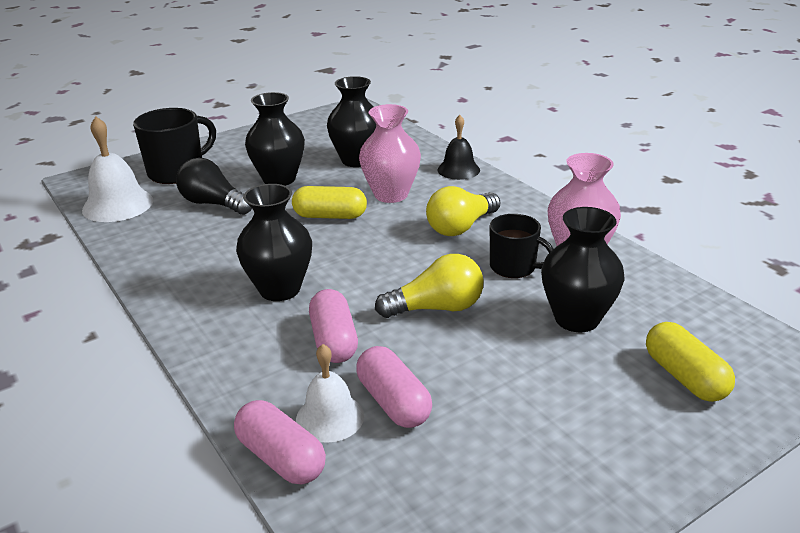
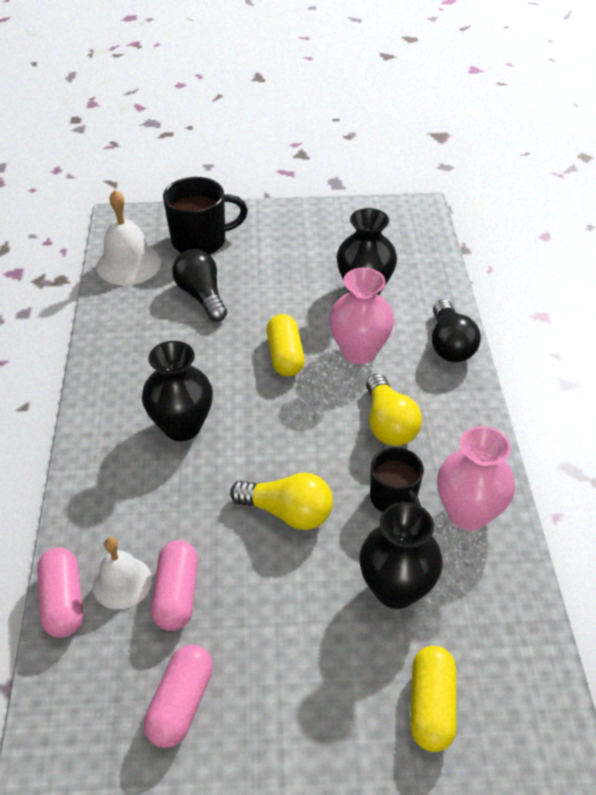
camera: 30 degrees right, 15 degrees up
(279, 179) = (277, 287): black vase -> none
(330, 216) = (285, 356): yellow capsule -> yellow capsule turned 45 degrees clockwise
(334, 340) = (181, 505): pink capsule -> pink capsule (181, 703)
(458, 170) = (450, 344): black bell -> black light bulb
(461, 227) = (388, 424): yellow light bulb -> yellow light bulb turned 90 degrees counterclockwise

